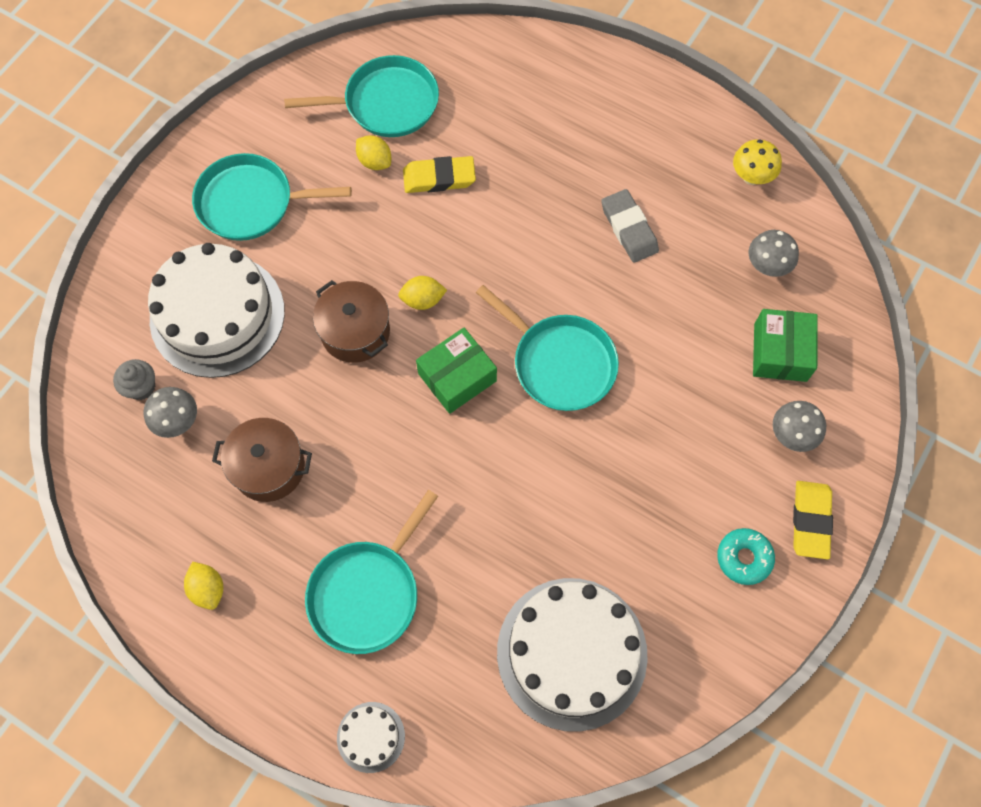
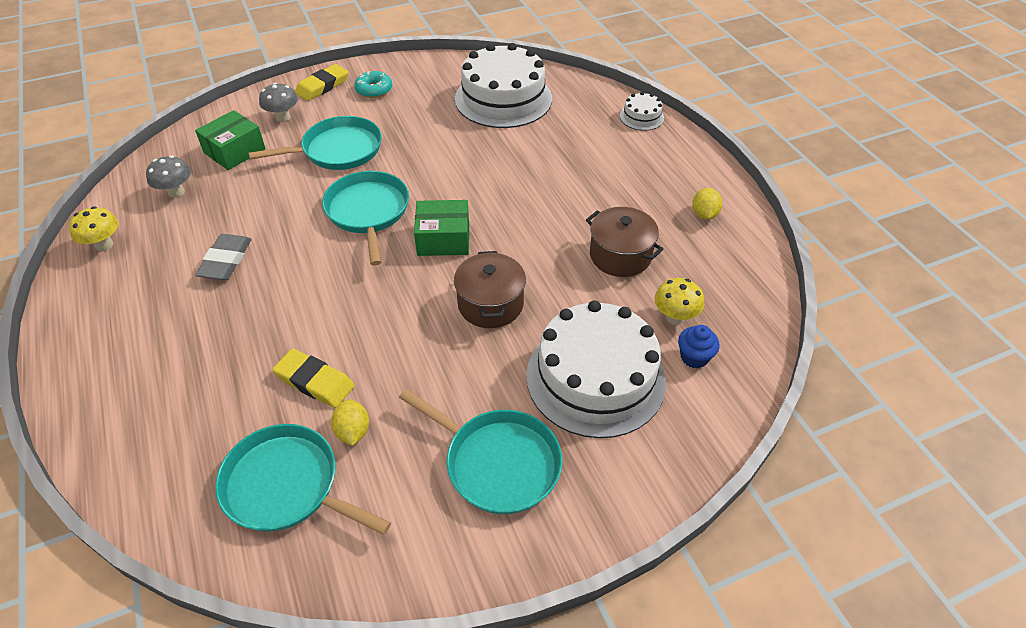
camera: 145 degrees left, 20 degrees down
(141, 387) = (694, 357): grey cupcake -> blue cupcake
(178, 421) = (675, 317): grey mushroom -> yellow mushroom
(367, 593) = (599, 167): turquoise pan -> turquoise pan (338, 150)
(423, 300) = (420, 297): yellow lemon -> none

